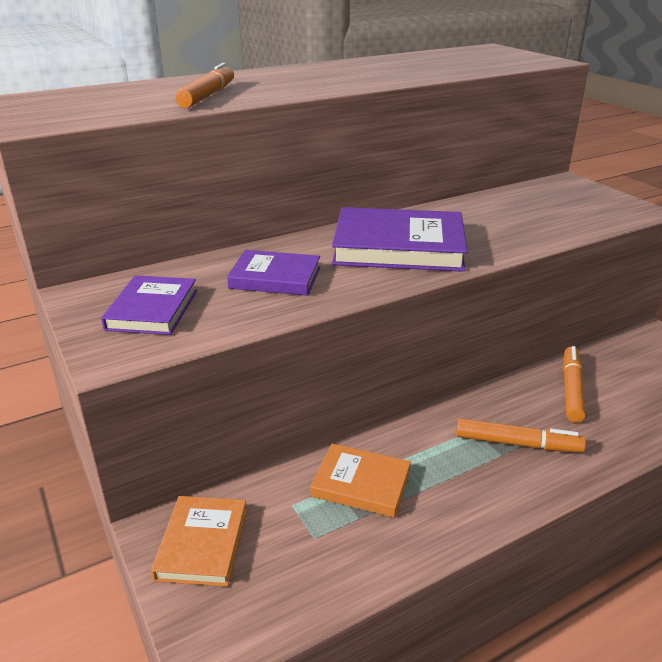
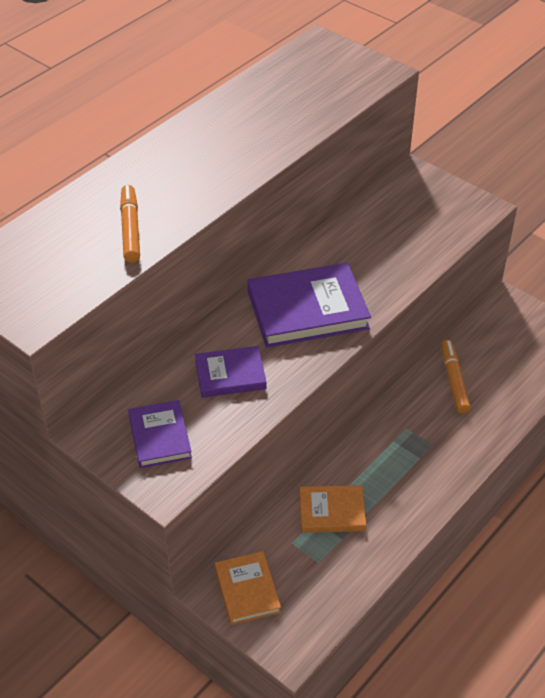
camera: 20 degrees left, 15 degrees up
(517, 443) = (428, 444): orange marker -> none

